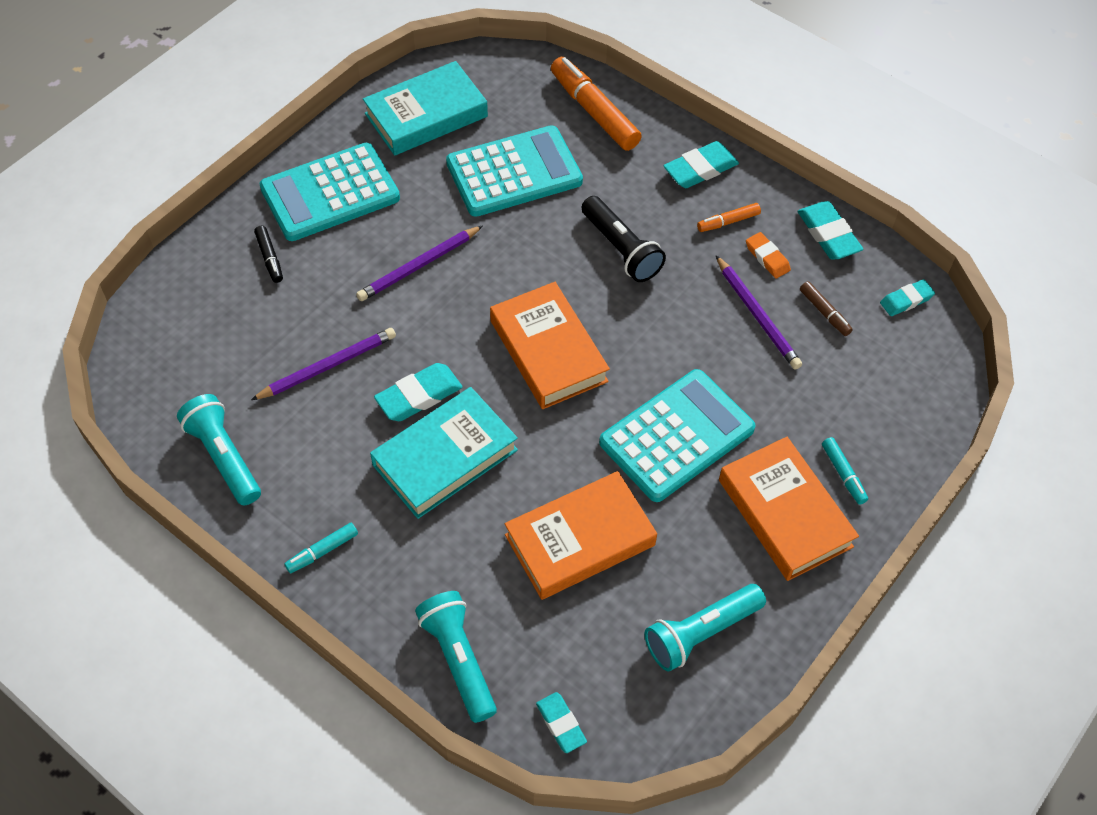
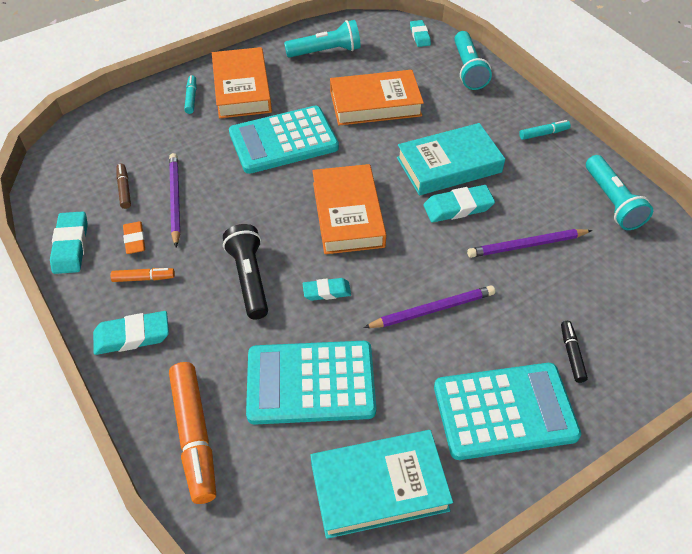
camera: 160 degrees left, 5 degrees down
(906, 300) = (58, 183): turquoise eraser -> turquoise eraser (326, 291)

